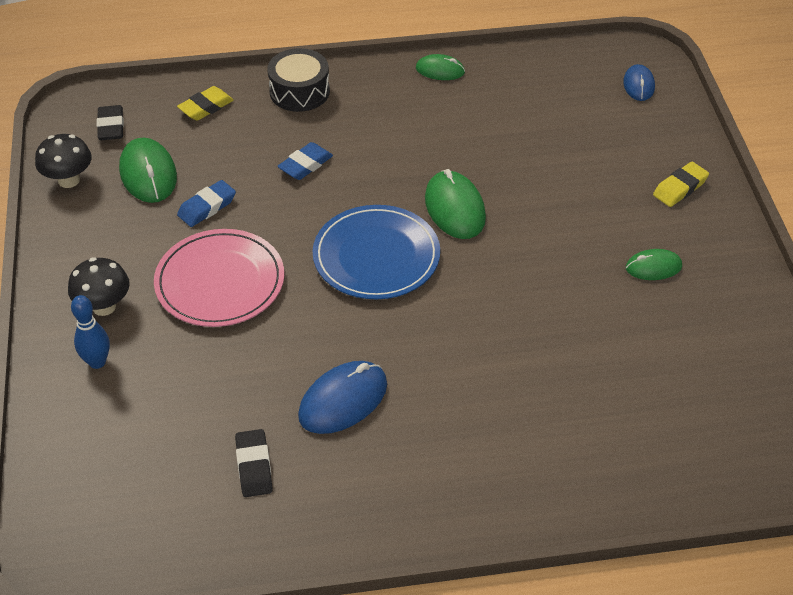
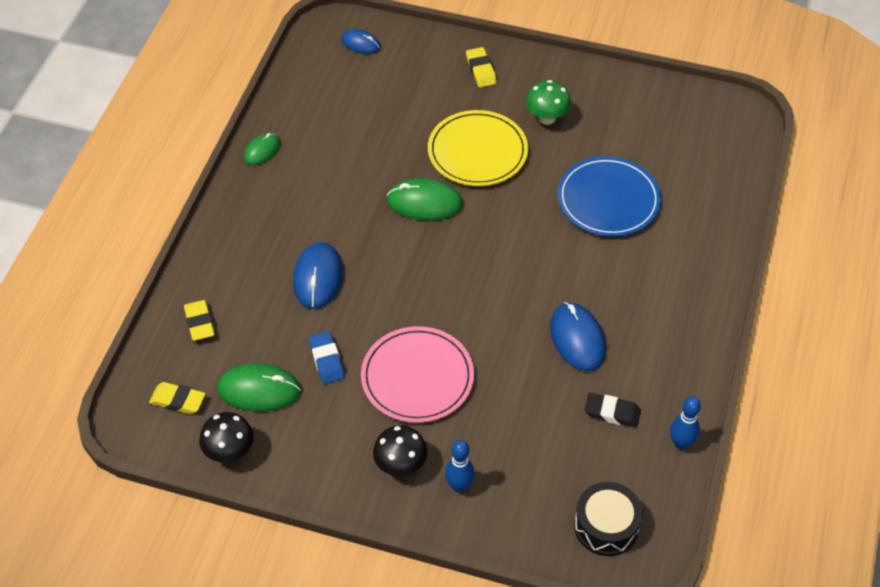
camera: 65 degrees left, 5 degrees up
(111, 126) = (178, 401): black eraser -> yellow eraser
(241, 550) = (681, 443): none -> blue bowling pin
(299, 91) = (224, 251): black drum -> black drum (606, 526)
(305, 165) = (318, 277): blue eraser -> blue mouse
(376, 256) = (447, 268): blue plate -> blue plate (608, 200)
(557, 225) = (477, 151): none -> yellow plate
(653, 267) = (547, 118): green mouse -> green mushroom

